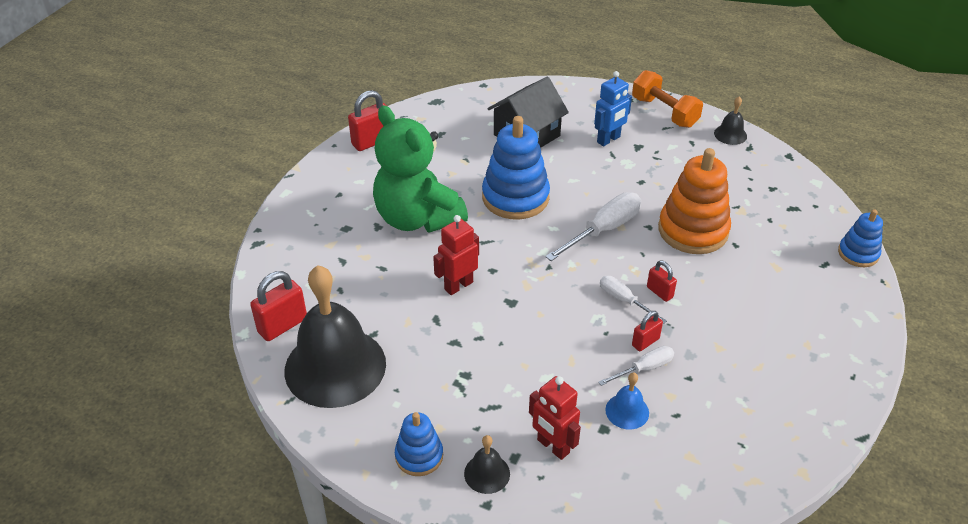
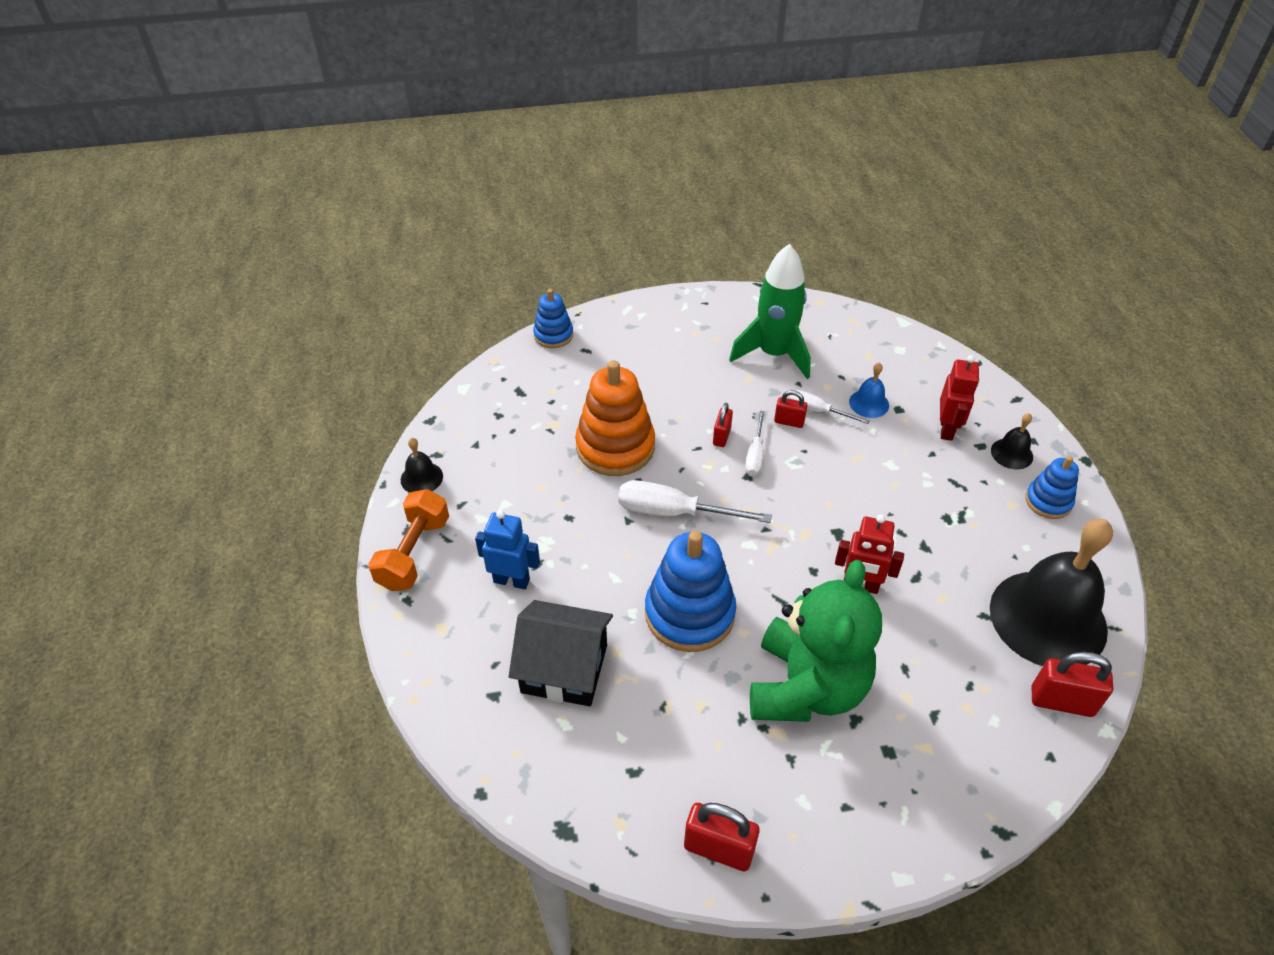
camera: 125 degrees left, 5 degrees up
(741, 383) = (774, 354): none -> green rocket

